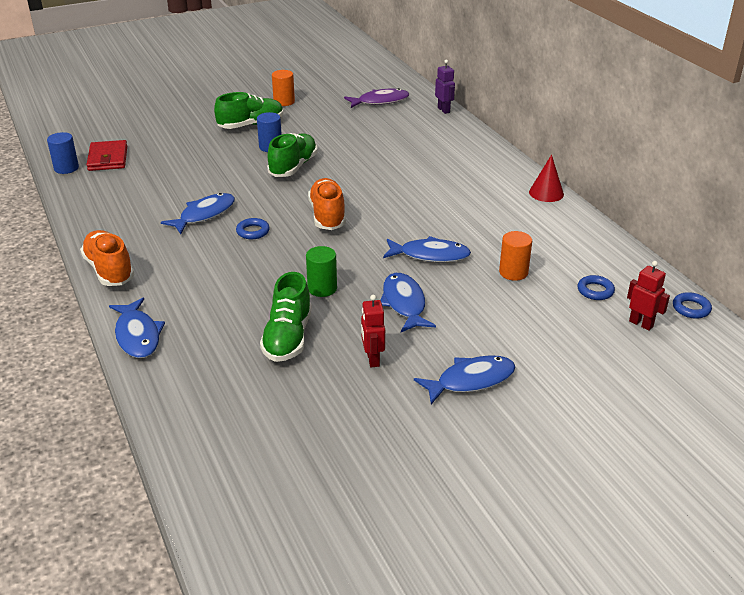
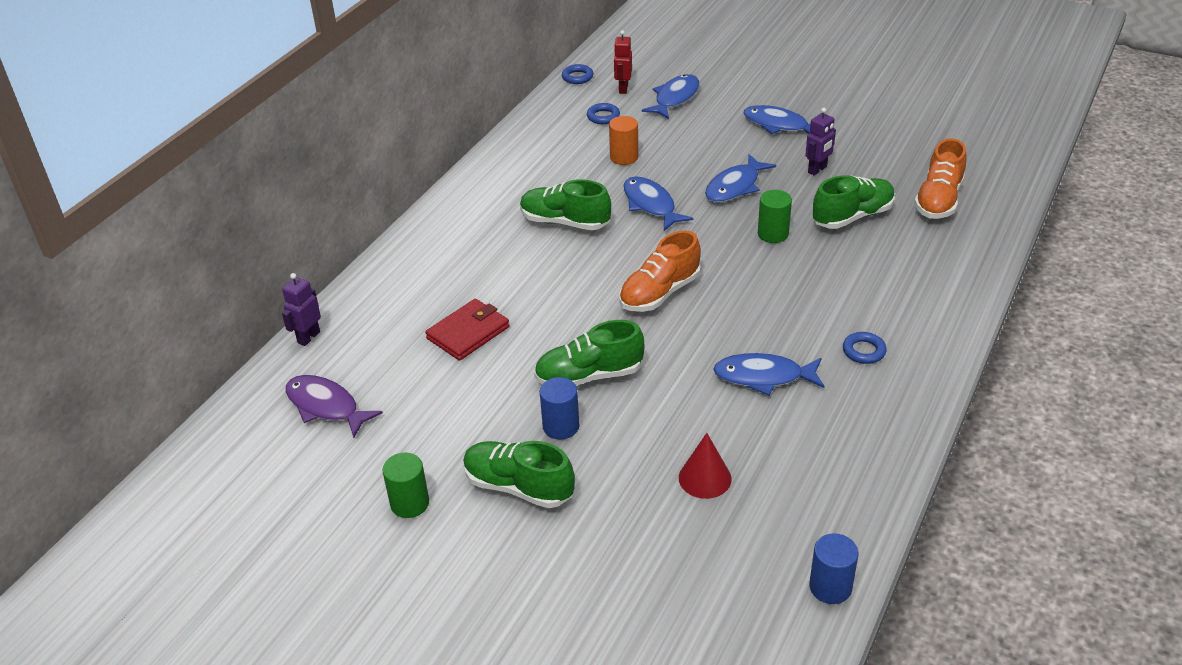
camera: 125 degrees left, 5 degrees up
(108, 158) = (760, 564): red wallet -> red wallet (468, 333)
(109, 270) = (928, 372): orange shoe -> orange shoe (938, 200)
(137, 335) = (965, 289): blue fish -> blue fish (675, 98)
(253, 231) = (747, 323): blue ring -> blue ring (863, 351)
(284, 102) = (410, 503): orange cylinder -> green cylinder
(372, 359) = (817, 170): red robot -> purple robot
(454, 214) = (565, 222): none -> green shoe
(546, 193) = (462, 190): red cone -> red cone (705, 478)

